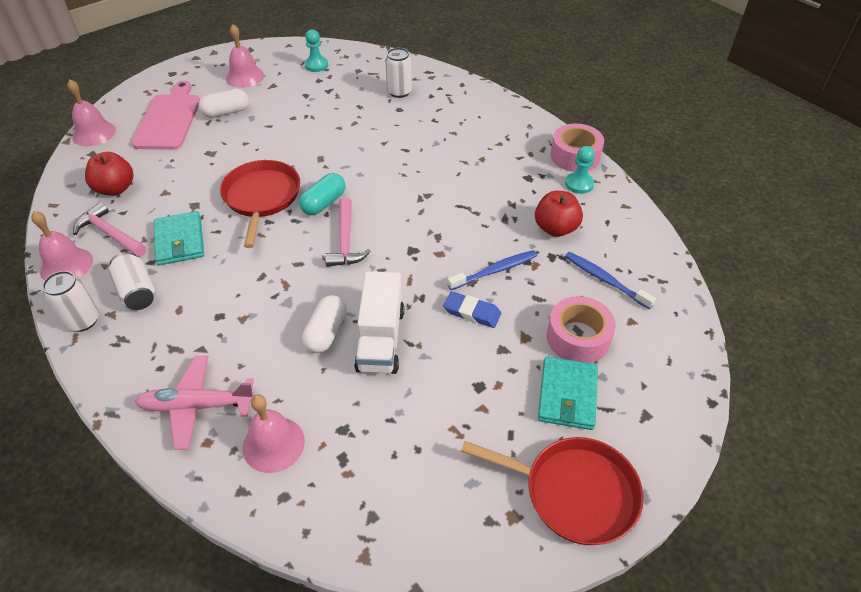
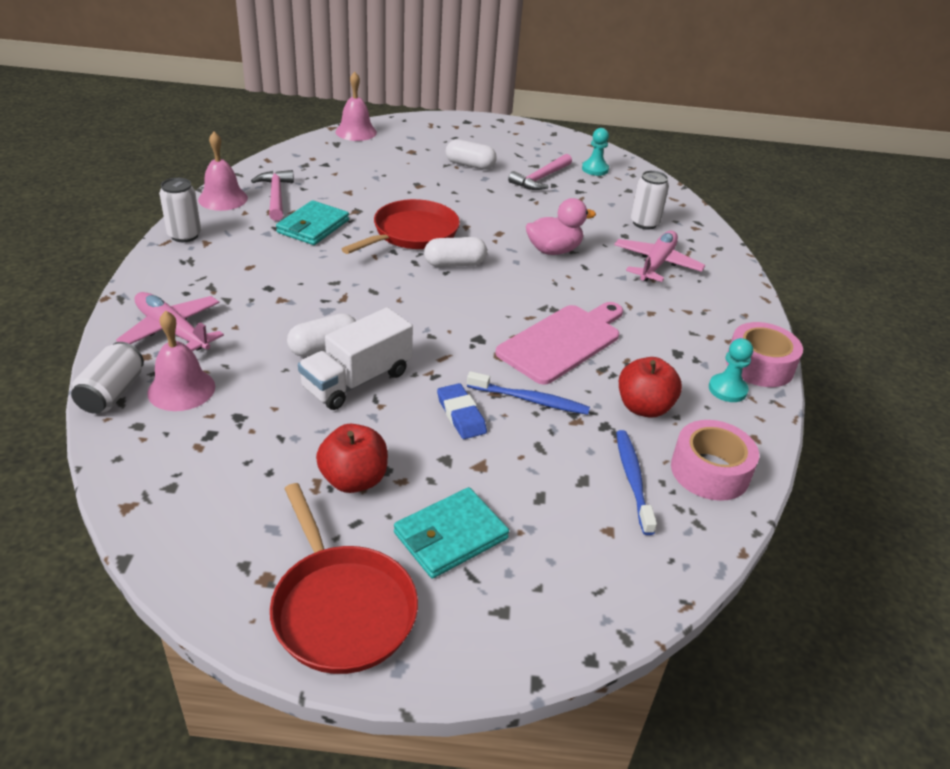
camera: 40 degrees right, 10 degrees down
(115, 189) = (319, 172): red apple -> red apple (354, 480)
(137, 292) = (240, 240): white can -> white can (112, 393)
(169, 119) = (420, 149): pink cutting board -> pink cutting board (562, 341)
(245, 77) = (521, 149): pink bell -> none
(323, 203) = (455, 264): turquoise capsule -> white capsule
(346, 241) = (433, 299): pink hammer -> pink hammer (541, 178)
(372, 149) = (553, 250): none -> pink duck
(443, 120) = (656, 264): none -> pink plane
(578, 337) = (531, 502): pink tape -> pink tape (710, 471)

